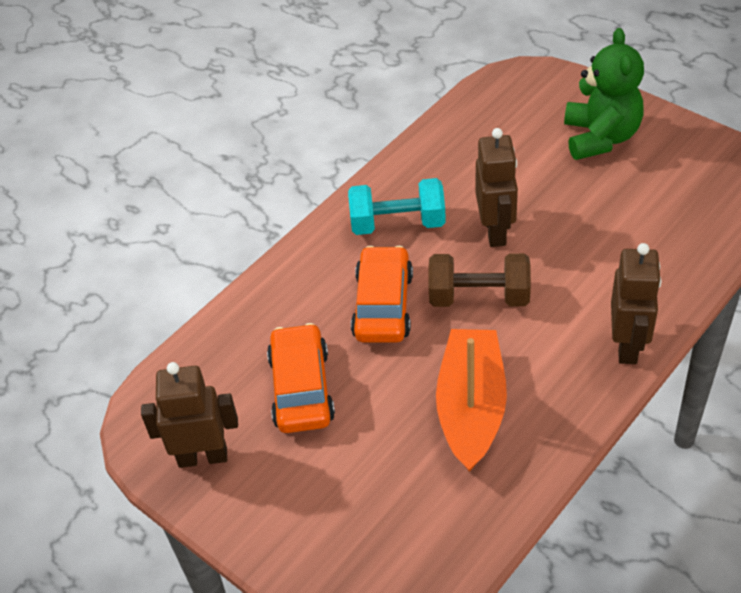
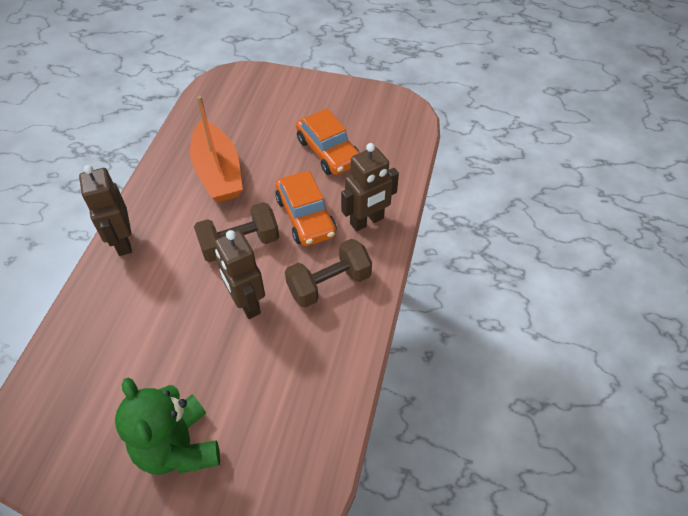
camera: 150 degrees right, 5 degrees up
(203, 456) = (360, 104): brown robot -> brown robot (367, 221)
(397, 223) = (329, 284): turquoise dumbbell -> brown dumbbell

